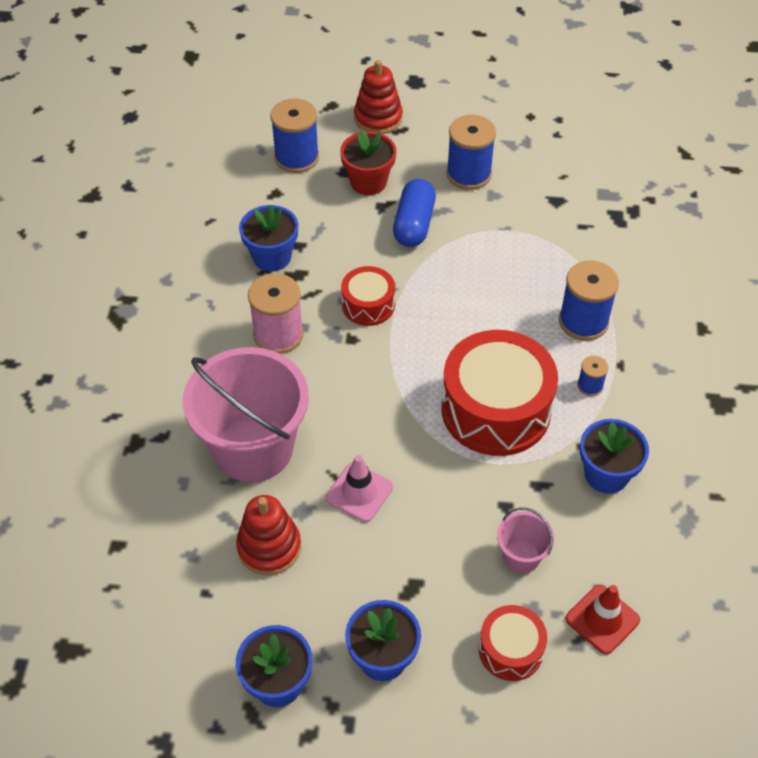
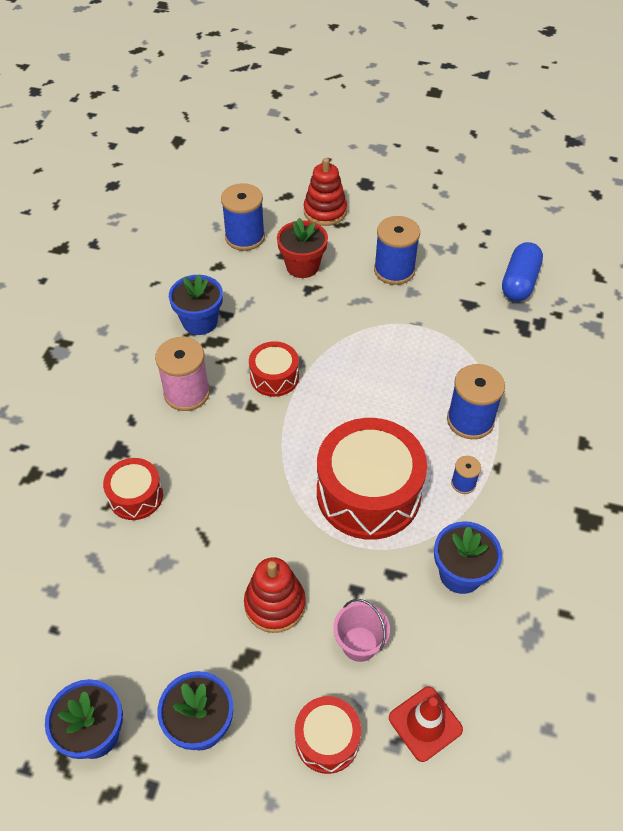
camera: 10 degrees right, 0 degrees up
(253, 448) = (136, 496): pink bucket -> red drum
(269, 547) = (124, 594): red stacking toy -> red stacking toy (275, 604)
(359, 492) = (221, 554): pink traffic cone -> none
(413, 224) = (333, 309): blue capsule -> blue capsule (519, 282)

